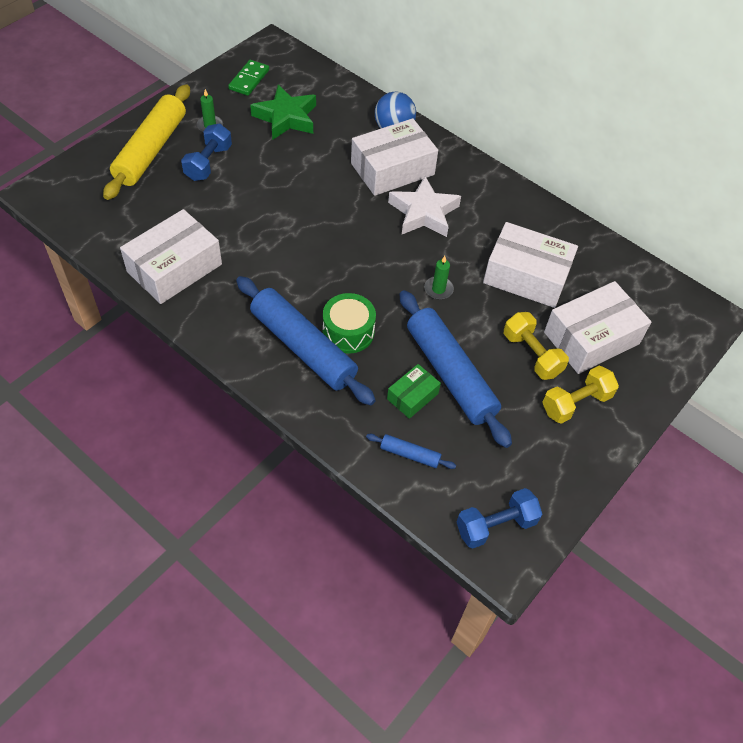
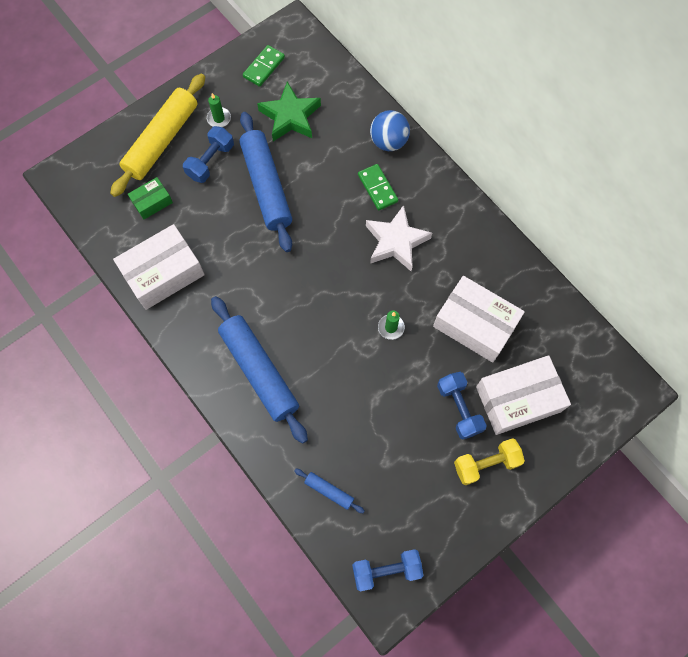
camera: 15 degrees right, 15 degrees up
(348, 332) = (301, 361): green drum -> none
(392, 169) = (377, 188): white box -> green domino
(412, 396) = (343, 435): green box -> green box (152, 202)
(450, 374) = (381, 417): blue rolling pin -> blue rolling pin (266, 186)
(531, 354) = (459, 408): yellow dumbbell -> blue dumbbell

